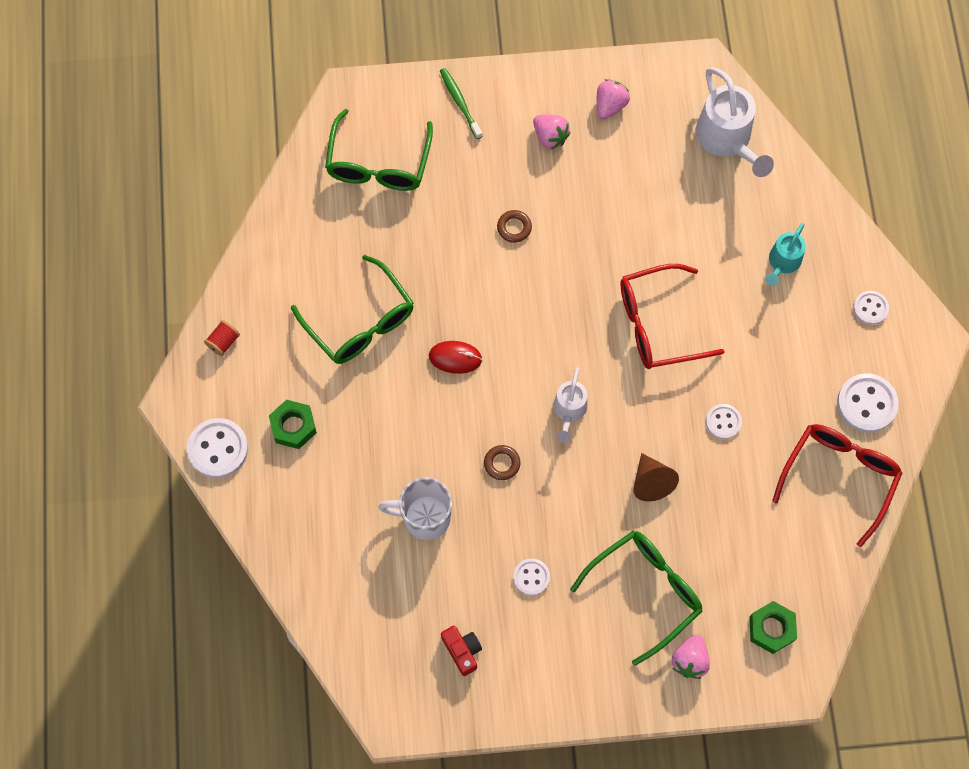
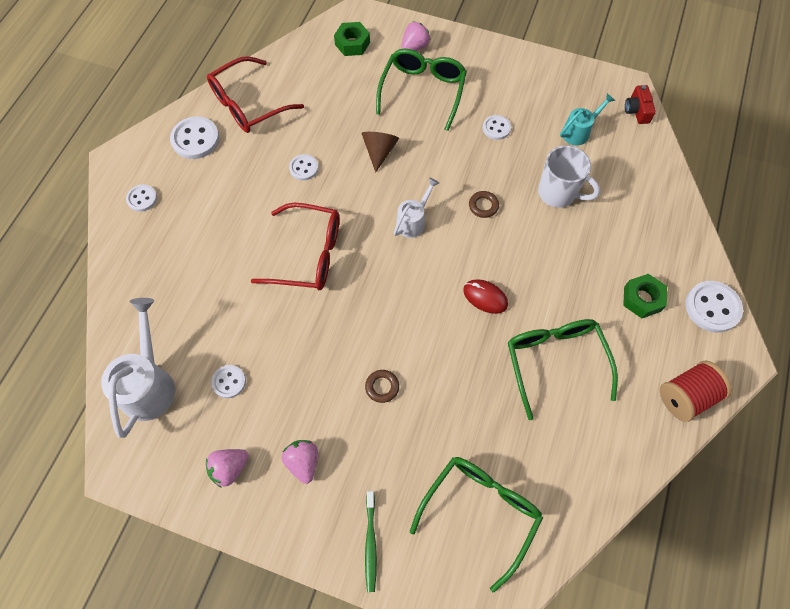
camera: 155 degrees left, 5 degrees down
(223, 342) = (686, 396): red spool -> red spool, size x1.85
(462, 651) = (564, 105): red camera -> red camera (637, 110)
(644, 592) = (422, 91): green glasses -> green glasses turned 120 degrees clockwise
(657, 172) = (229, 382): none -> white button
(782, 263) = (180, 259): turquoise watering can -> turquoise watering can (579, 132)

